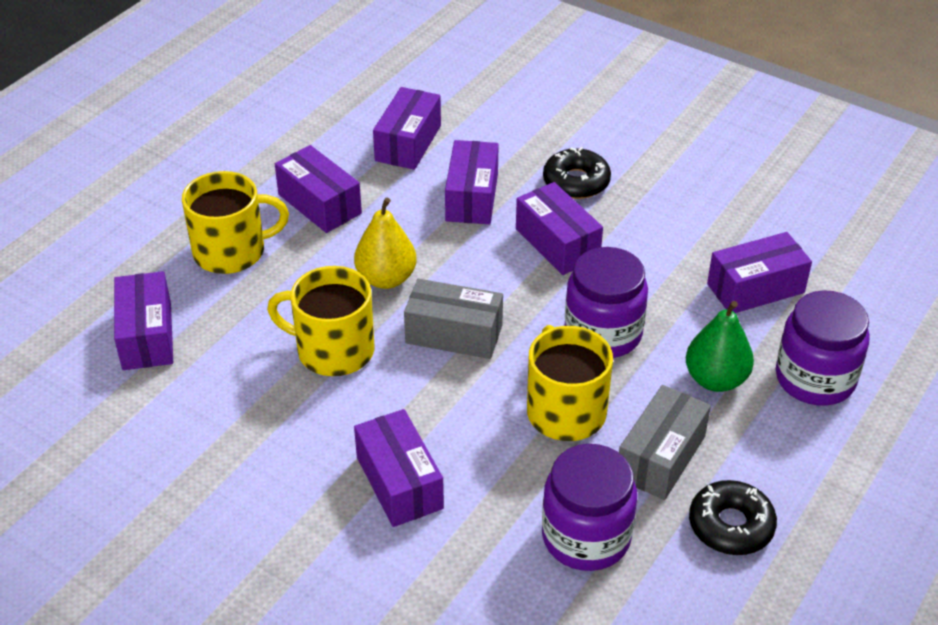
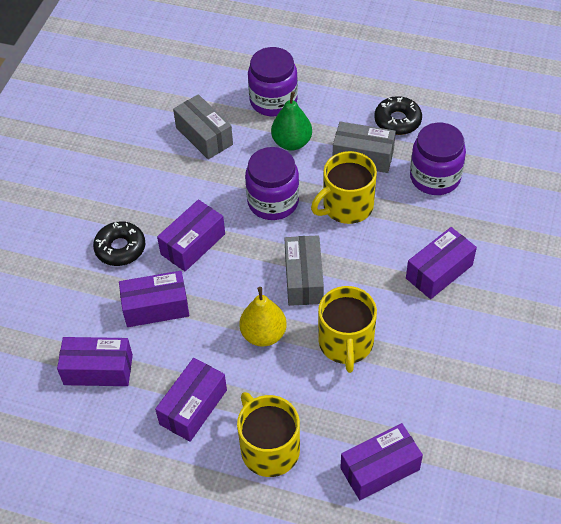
camera: 105 degrees left, 10 degrees up
(755, 288) = (204, 136): purple box -> grey box

